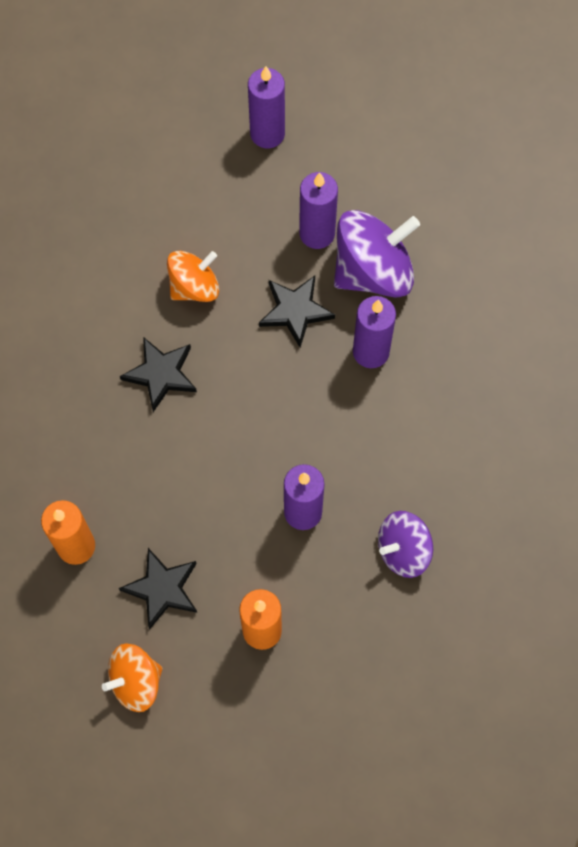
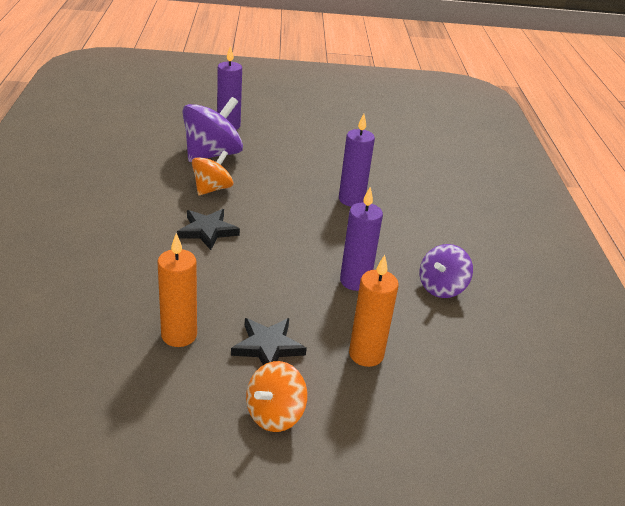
camera: 25 degrees left, 35 degrees down
(295, 311) = (289, 190): black star -> none
(317, 233) = (283, 158): purple candle -> none
(373, 271) = (329, 168): purple spinning top -> purple spinning top (212, 154)

